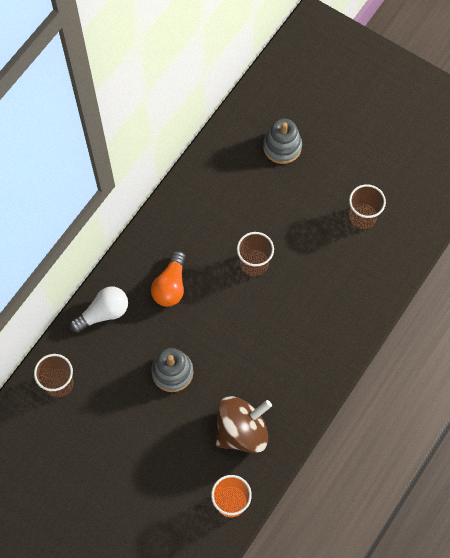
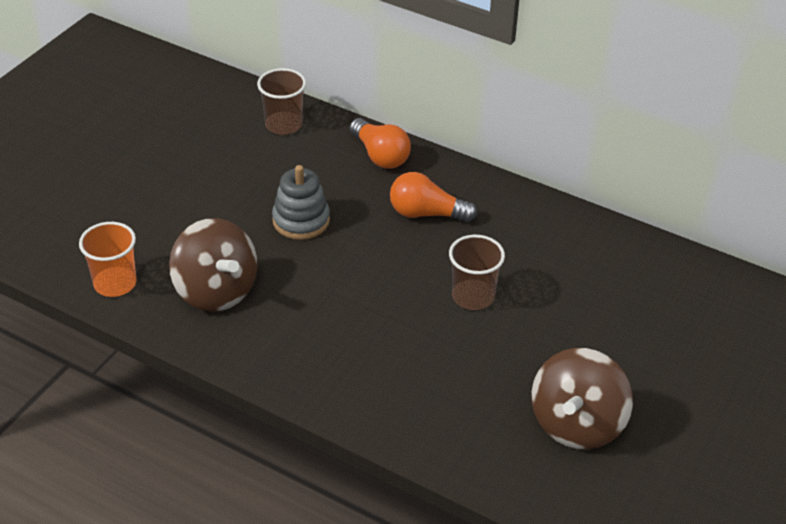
camera: 85 degrees right, 25 degrees down
(103, 313) = (380, 155): white light bulb -> orange light bulb
(282, 147) = (676, 322): grey stacking toy -> none
(362, 217) = (577, 424): brown cup -> brown spinning top

